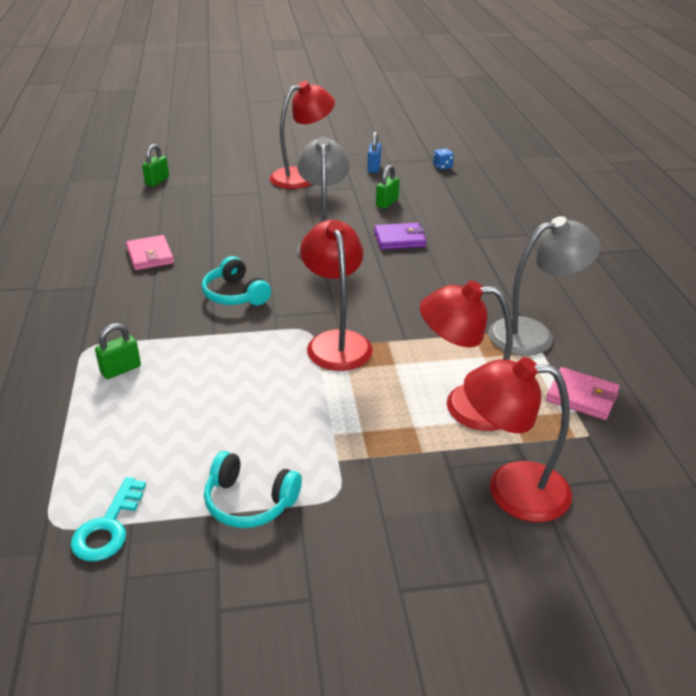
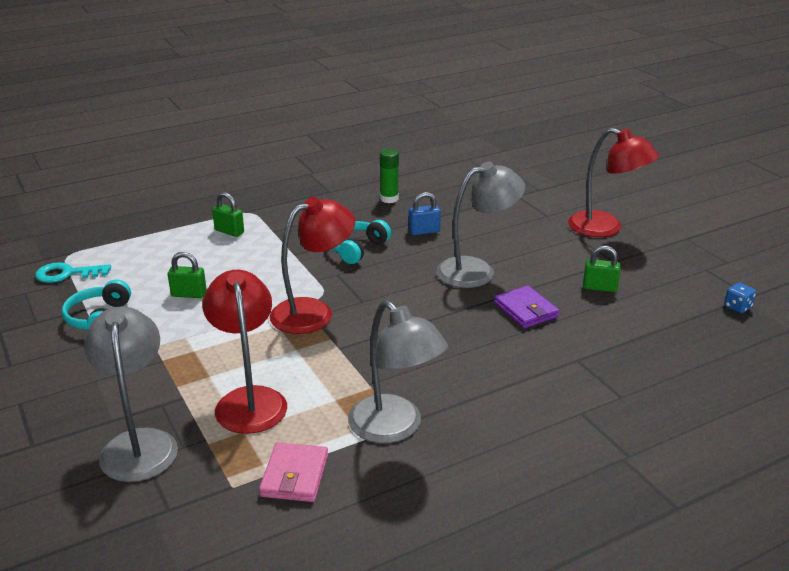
camera: 70 degrees right, 5 degrees down
(150, 256) = (389, 199): pink wallet -> green glue stick
(157, 181) = (517, 167): green padlock -> green padlock (189, 294)
(374, 168) = (676, 263): blue padlock -> blue padlock (424, 231)
(511, 489) = (139, 443): red lamp -> grey lamp

